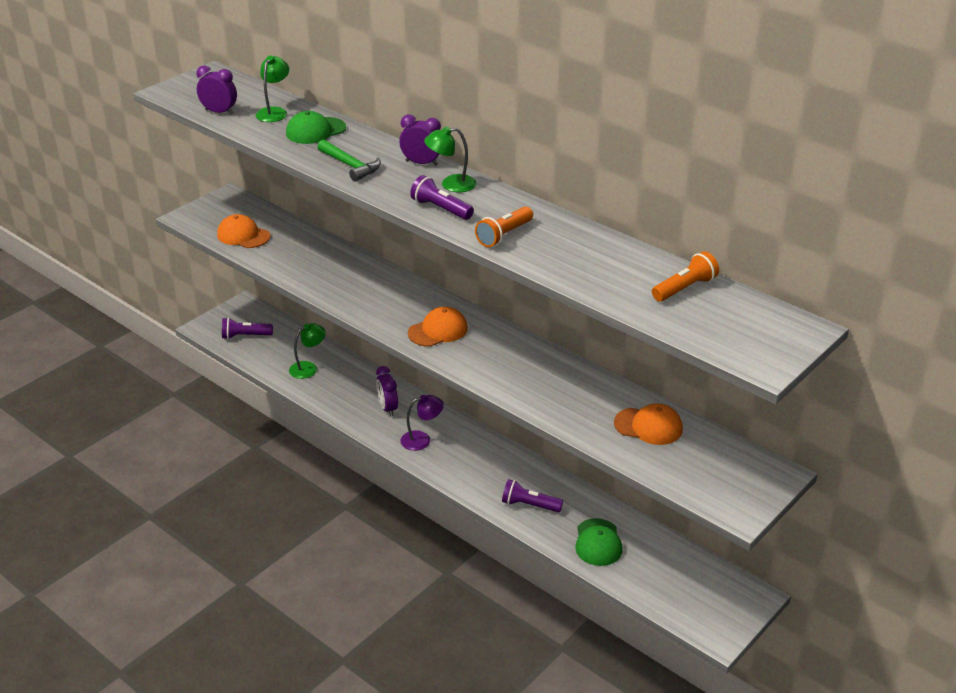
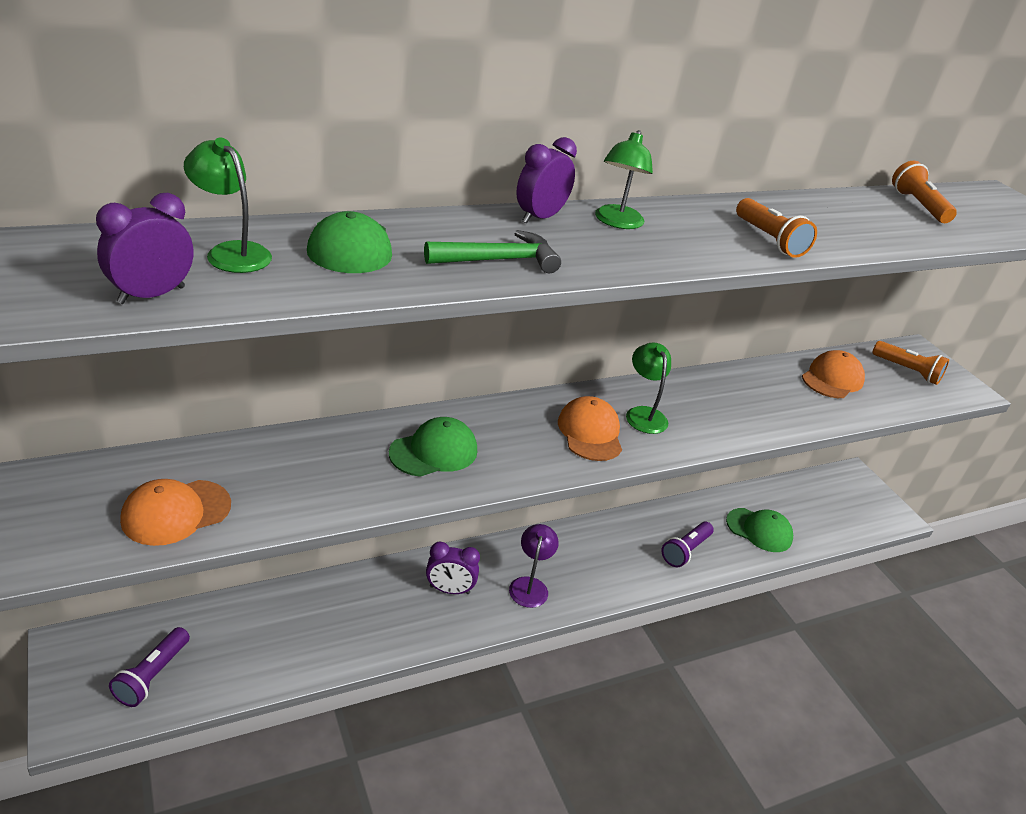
camera: 70 degrees left, 0 degrees up
(308, 368) = (300, 632): green lamp -> green lamp (643, 414)
(359, 284) = (434, 451): none -> green cap
(440, 209) = (679, 249): purple flashlight -> none
(723, 469) = (907, 371): none -> orange flashlight

